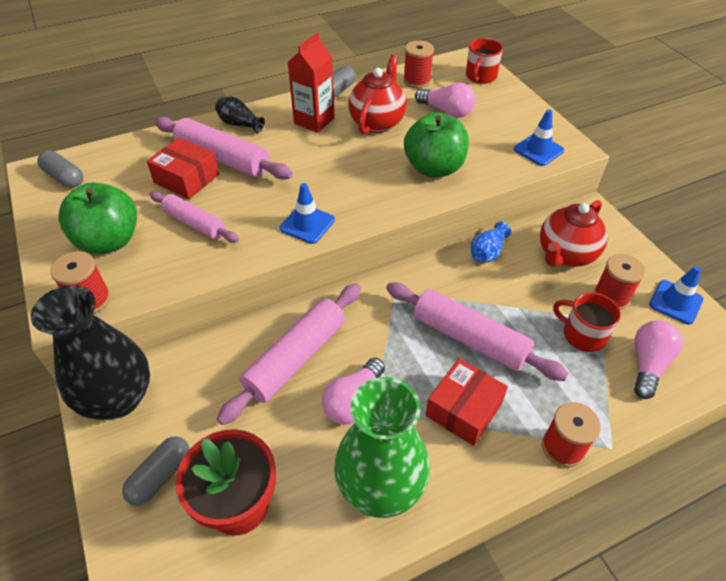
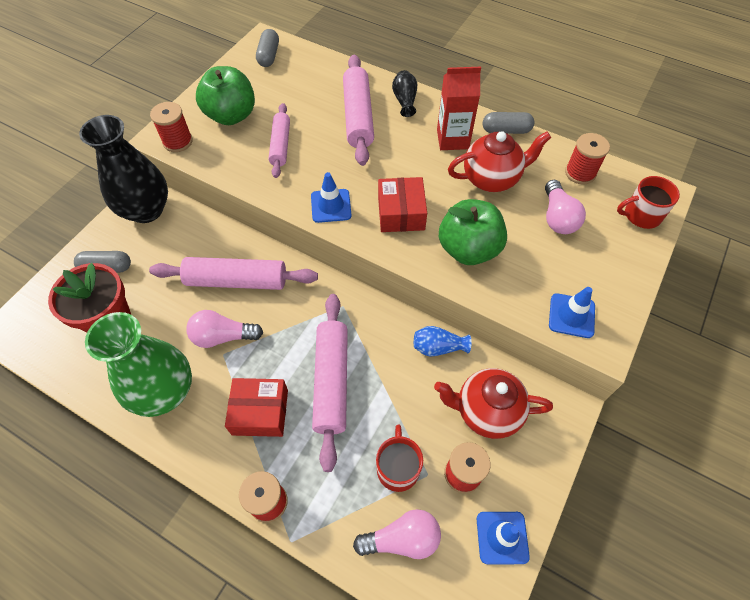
camera: 55 degrees right, 10 degrees up
(186, 178) = (320, 112): red box -> red box (401, 213)

